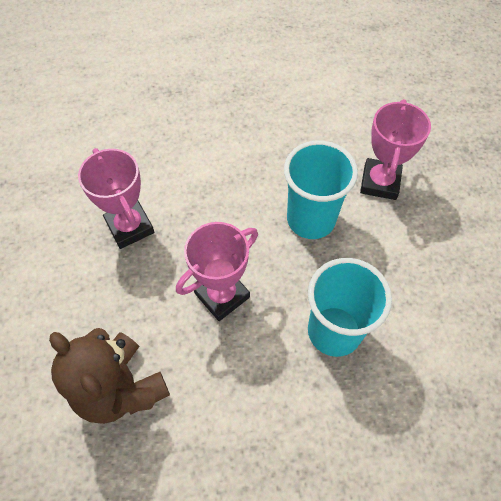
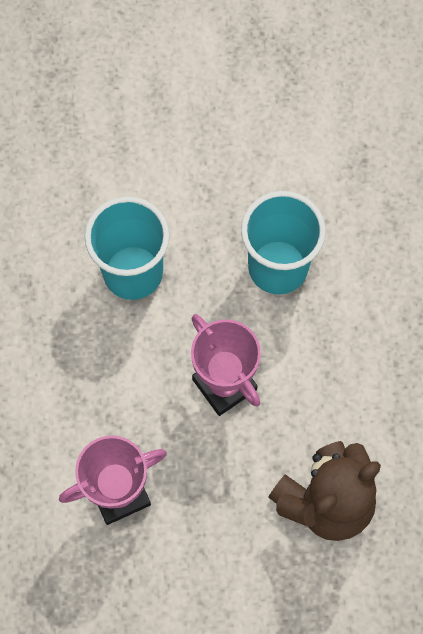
camera: 85 degrees left, 10 degrees up
(380, 182) = (88, 184): pink trophy -> none

